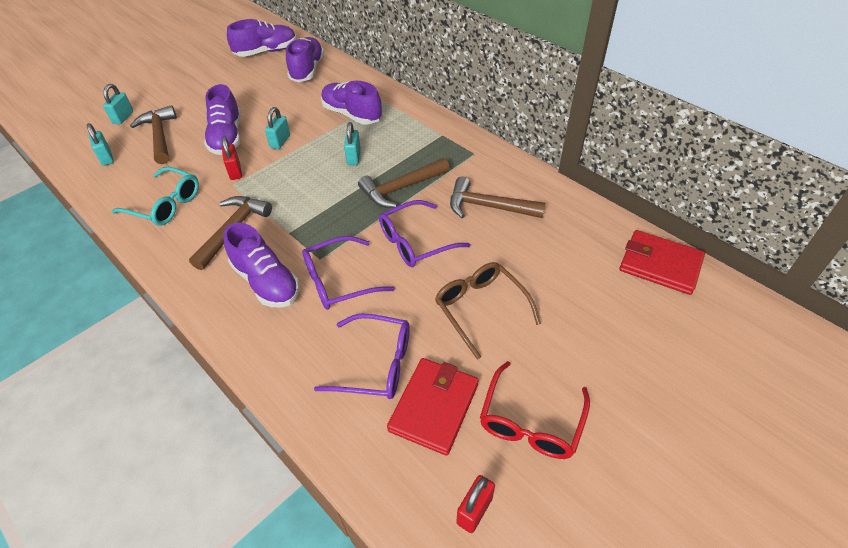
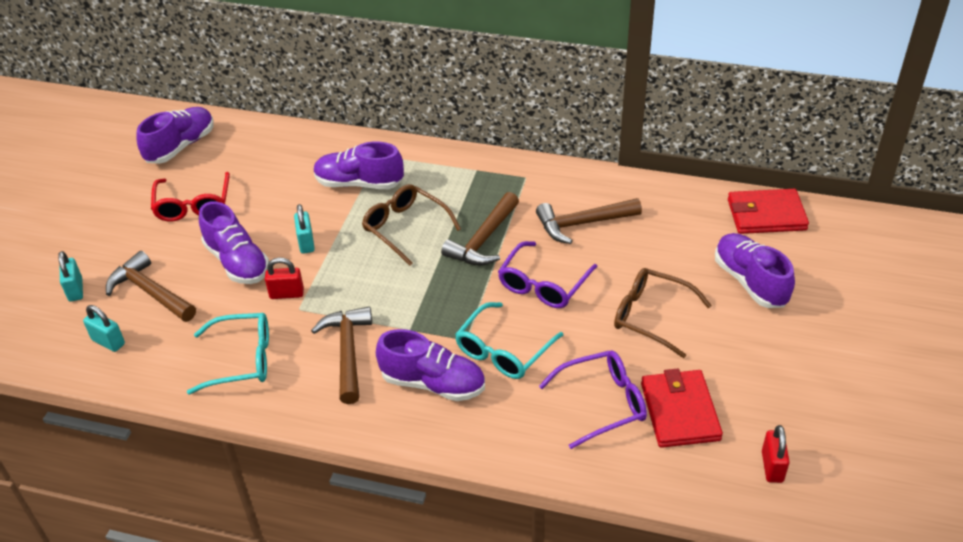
camera: 30 degrees left, 5 degrees down
(235, 171) = (286, 294): red padlock -> red padlock turned 45 degrees counterclockwise
(307, 70) = (256, 151): purple shoe -> purple shoe (750, 281)
(338, 281) = (503, 351): purple glasses -> turquoise glasses
(354, 157) = (405, 228): turquoise padlock -> brown glasses
(531, 422) = (762, 384): red glasses -> red glasses (193, 205)

